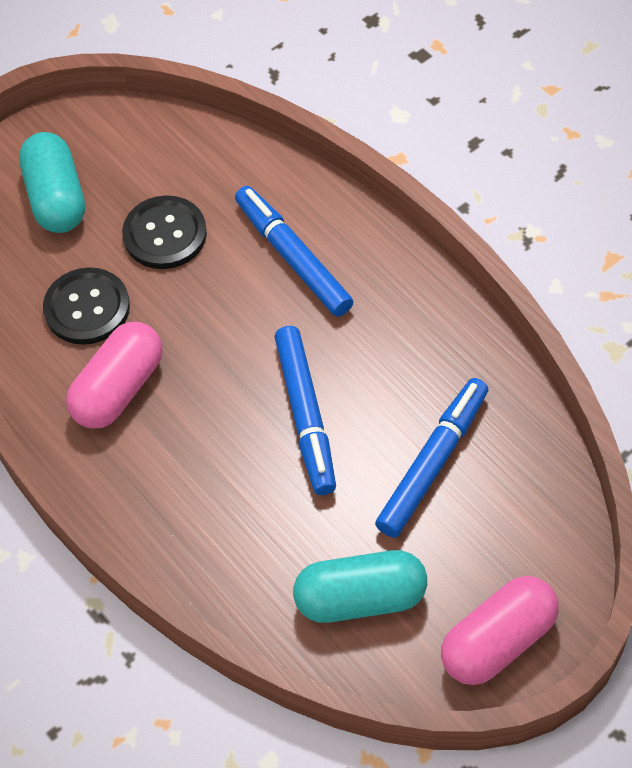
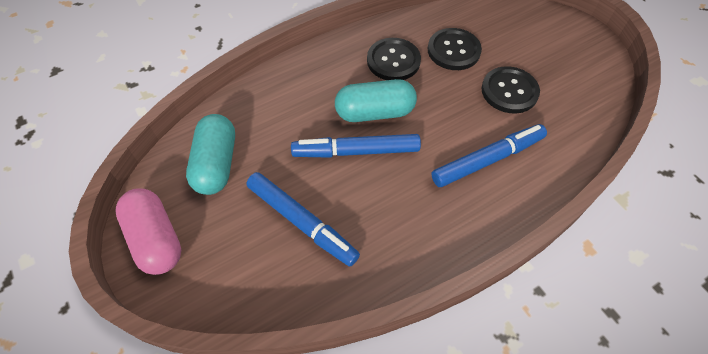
camera: 95 degrees right, 0 degrees up
(56, 198) = (539, 41): turquoise capsule -> turquoise capsule (374, 112)
(118, 389) = (393, 61): pink capsule -> black button

